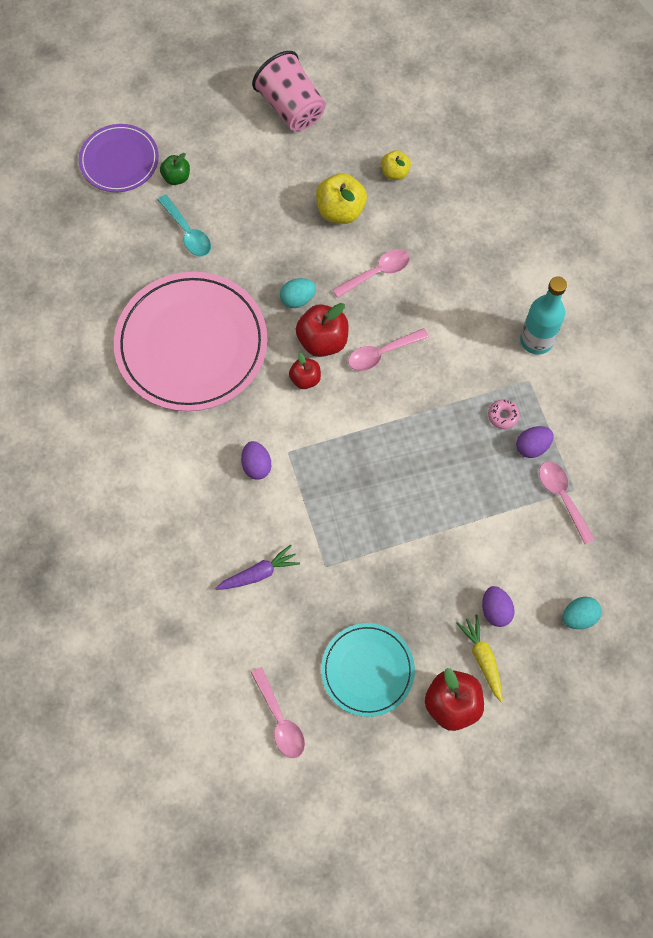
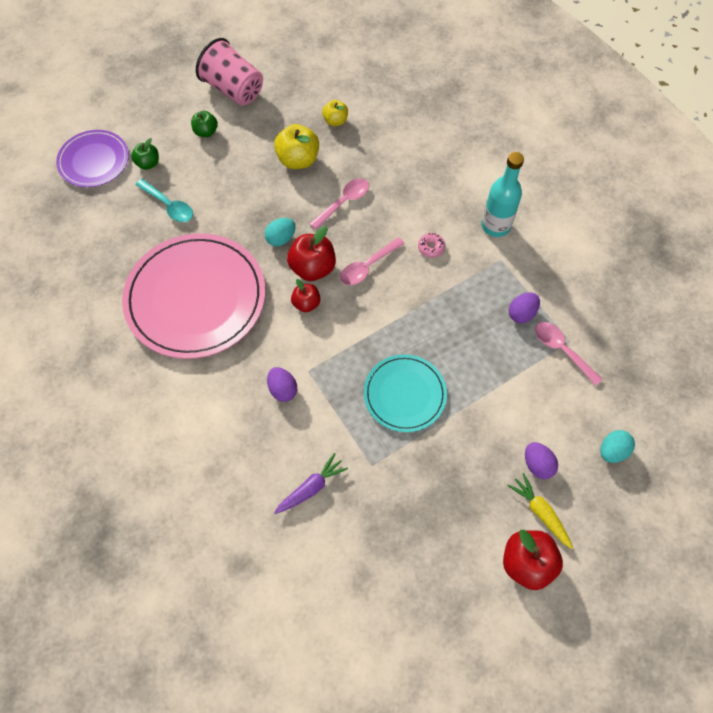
camera: 15 degrees left, 5 degrees down
(248, 153) = (206, 132): none -> green apple
(280, 719) = (370, 624): pink spoon -> none
(367, 670) = (439, 552): turquoise plate -> turquoise plate (404, 394)
(503, 416) = (488, 294): pink donut -> pink donut (431, 248)

